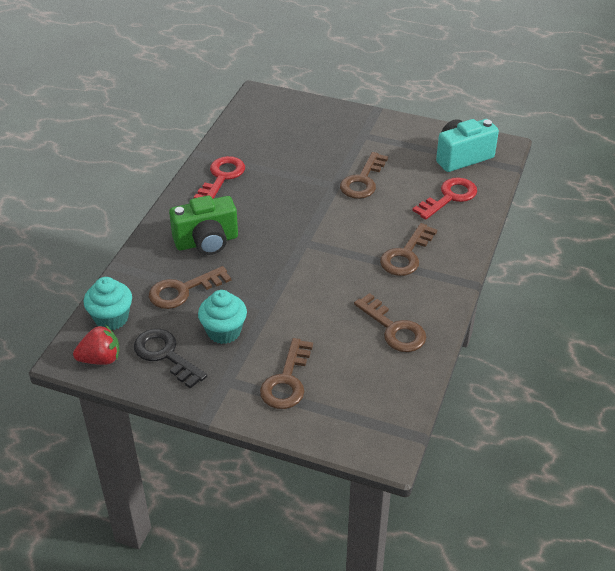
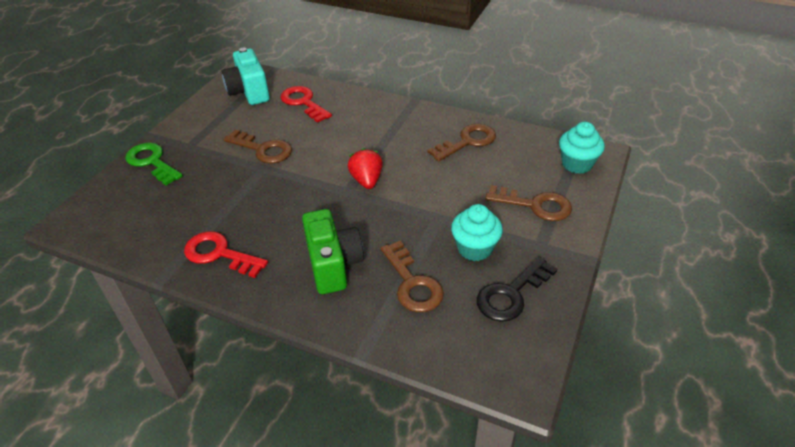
camera: 85 degrees left, 0 degrees up
(100, 359) = (523, 354): red strawberry -> red strawberry (367, 180)
(111, 318) = (456, 348): turquoise cupcake -> turquoise cupcake (577, 164)
(337, 119) = (152, 162): none -> green key
(406, 255) = (376, 130): brown key -> none

